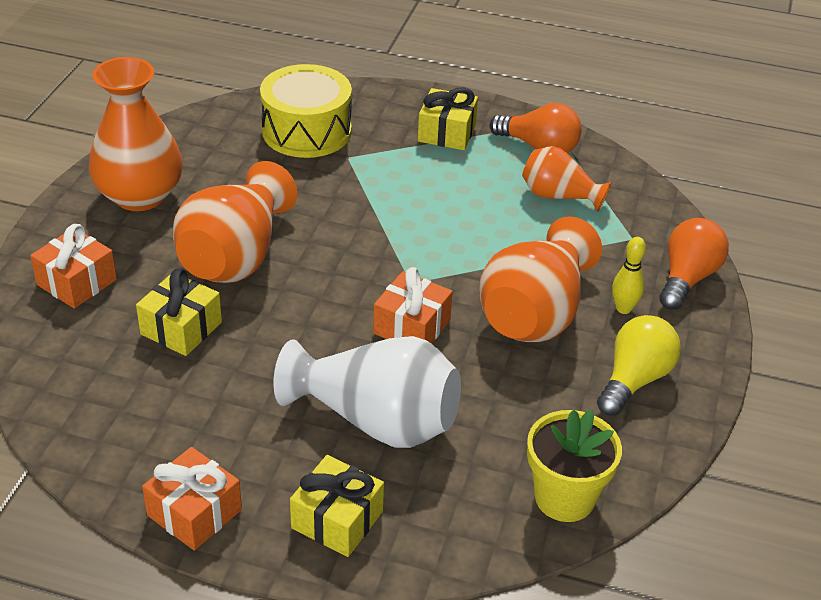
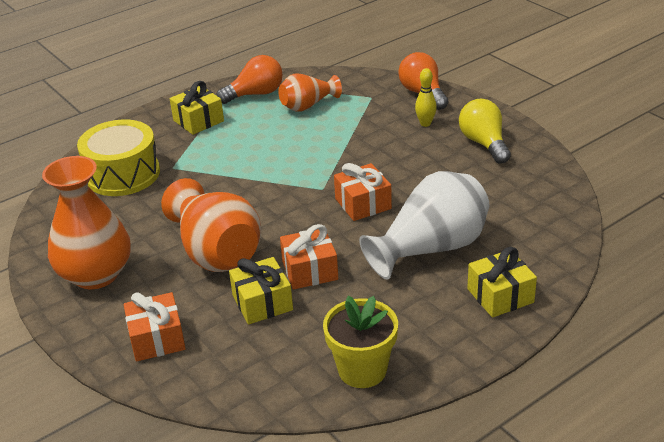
camera: 50 degrees left, 5 degrees down
(194, 512) = (444, 356): orange gift -> orange gift (310, 270)
(535, 313) = (398, 154): orange vase -> none
(564, 497) = (551, 203): yellow flower pot -> yellow flower pot (362, 370)

